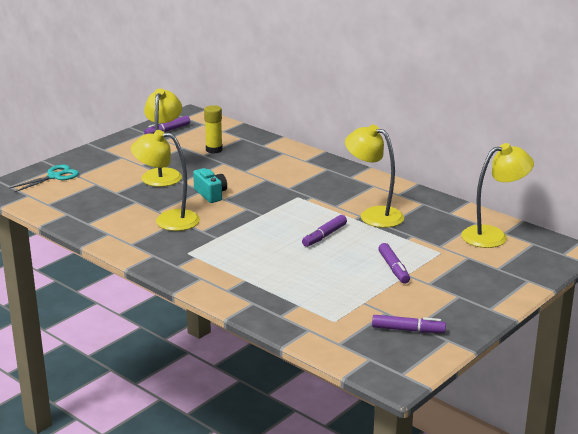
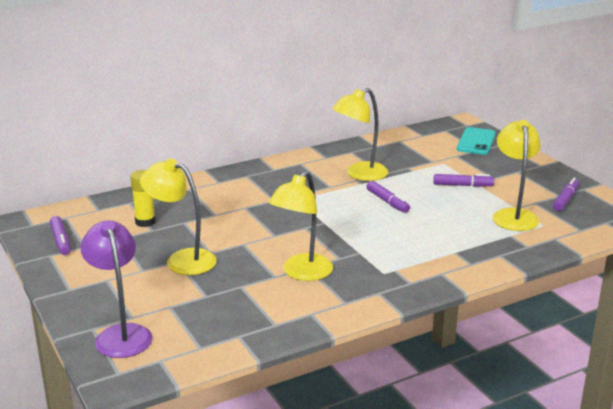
camera: 70 degrees left, 0 degrees up
(54, 177) = (121, 334): turquoise scissors -> purple lamp
(211, 194) = (257, 240): turquoise camera -> none
(493, 235) = (425, 140): yellow lamp -> yellow lamp (513, 215)
(519, 264) = (476, 141): none -> turquoise phone

